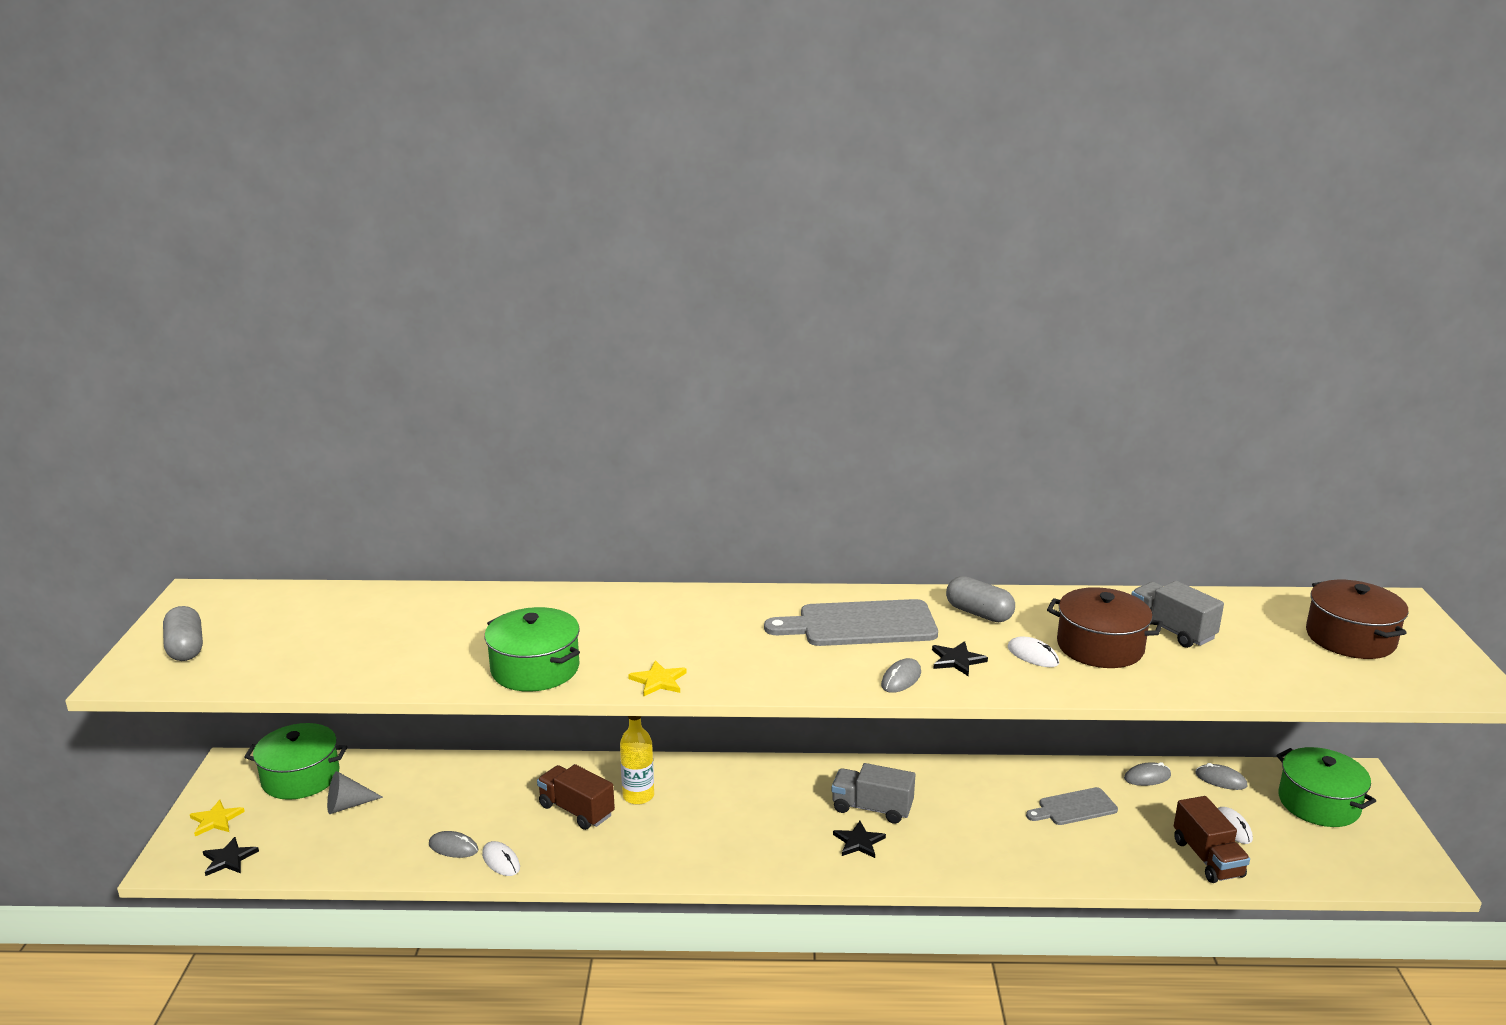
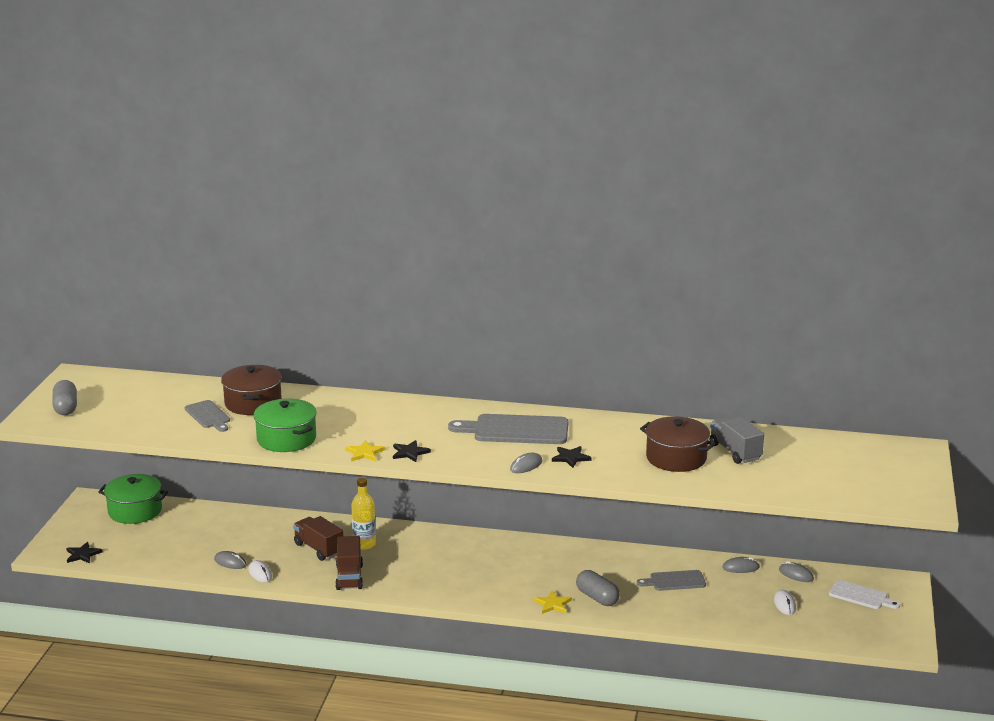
camera: 10 degrees right, 0 degrees up
(216, 820) = (76, 531): yellow star -> yellow star (553, 604)
(347, 805) = (164, 531): grey cone -> none
(408, 642) = (208, 416): none -> grey cutting board
(858, 842) = (508, 586): black star -> black star (409, 452)
(872, 808) = (527, 567): grey truck -> none
(979, 613) = (603, 430): grey capsule -> grey capsule (597, 598)
(1032, 655) = (625, 459): white mouse -> none
(1207, 858) = (754, 620): brown truck -> brown truck (349, 577)
(1318, 803) = (860, 596): green pot -> white cutting board
(1350, 638) = (861, 468): brown pot -> brown pot (253, 403)

